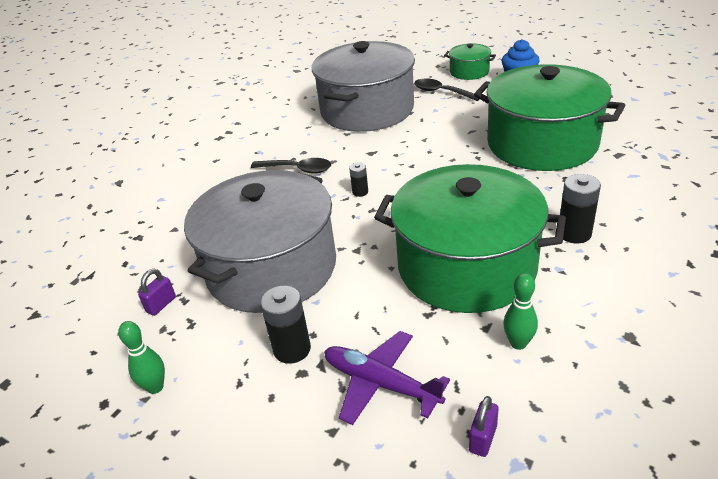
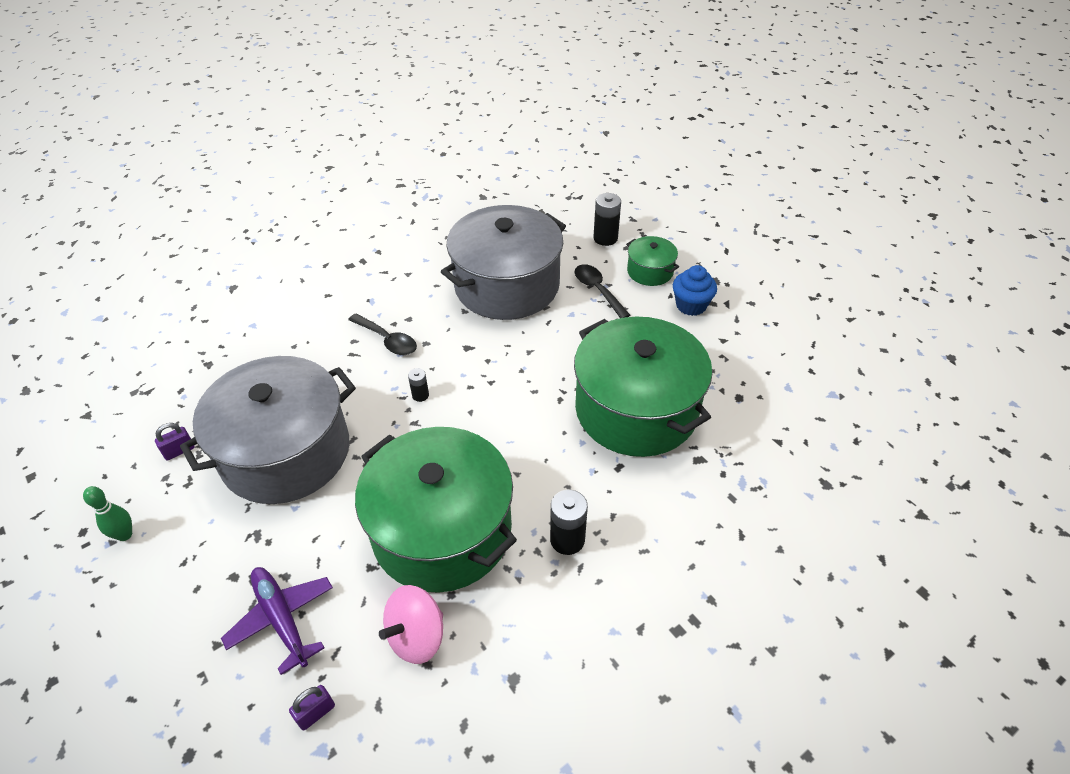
camera: 20 degrees right, 10 degrees up
(292, 349) = (242, 549): black battery -> black battery (605, 238)
(518, 343) = (416, 636): green bowling pin -> pink spinning top

